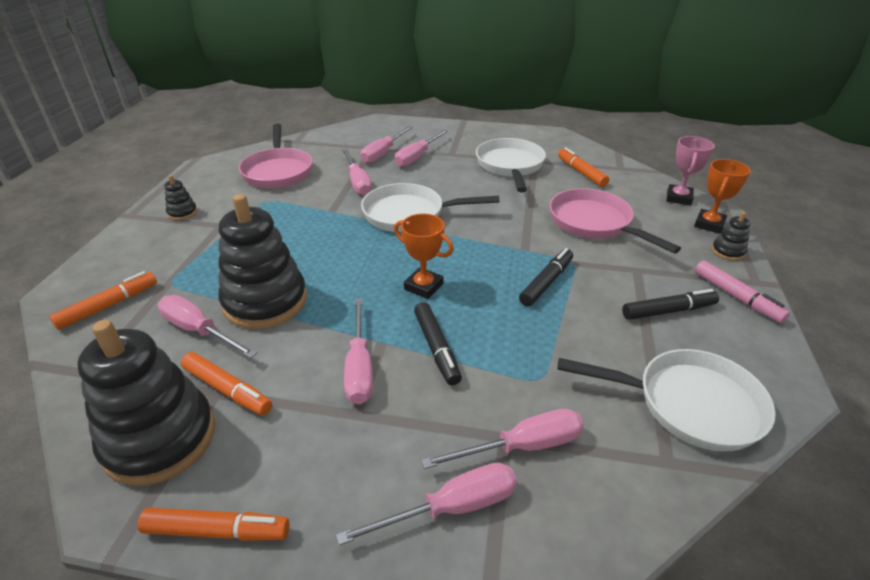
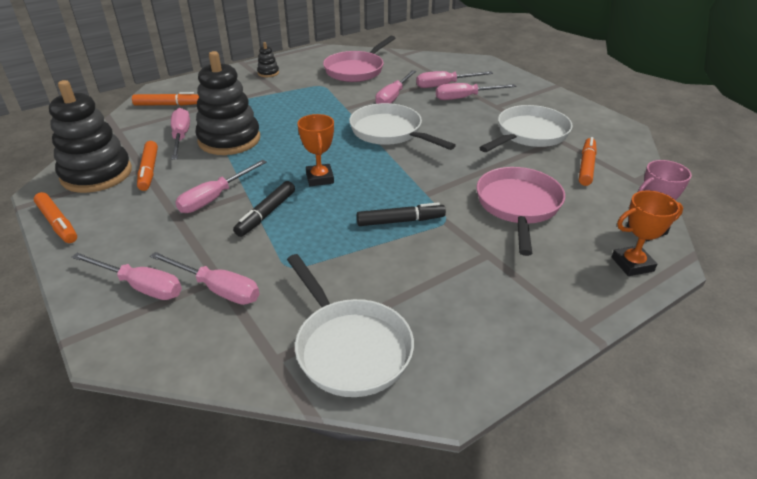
camera: 45 degrees right, 0 degrees up
(668, 311) = (454, 292): black marker -> none
(728, 251) = (604, 292): black stacking toy -> none
(736, 297) = (536, 322): pink marker -> none

